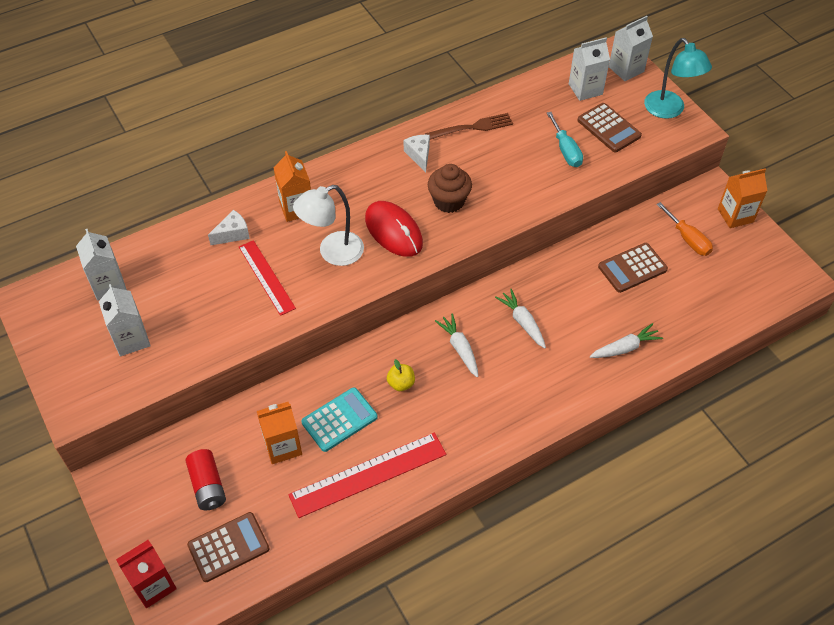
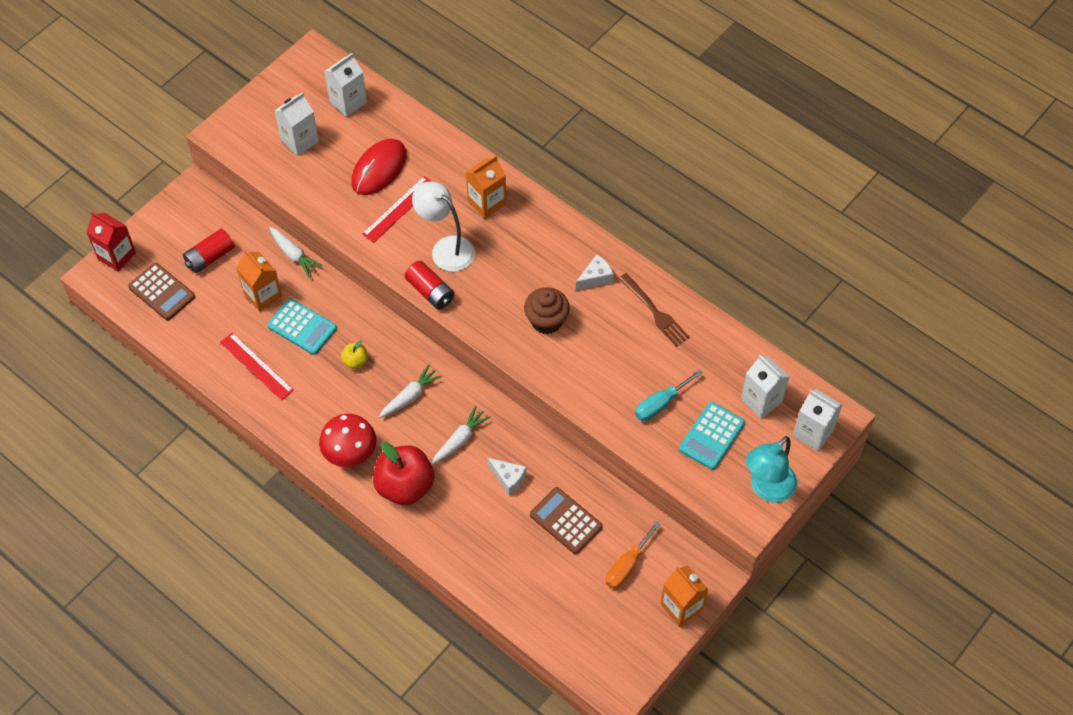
camera: 70 degrees right, 5 degrees up
(233, 234) = (437, 166): white cheese -> white cheese (508, 479)
(368, 475) = (256, 366): red ruler -> red ruler, size x0.66
(376, 278) = (430, 292): none -> red battery
(393, 231) = (490, 287): red mouse -> red mouse (379, 169)
(505, 416) = (350, 453): none -> red mushroom
(557, 379) = (405, 486): none -> red apple
(608, 128) = (711, 436): brown calculator -> turquoise calculator
(625, 347) = (463, 536): white carrot -> white carrot (294, 255)

